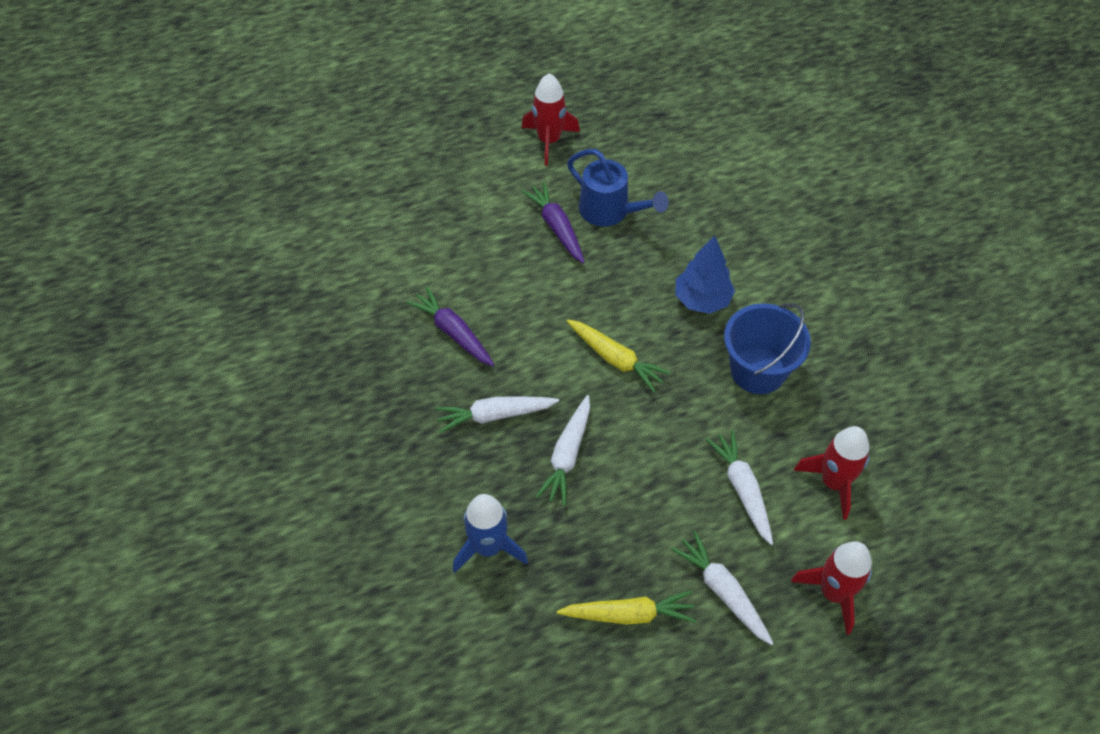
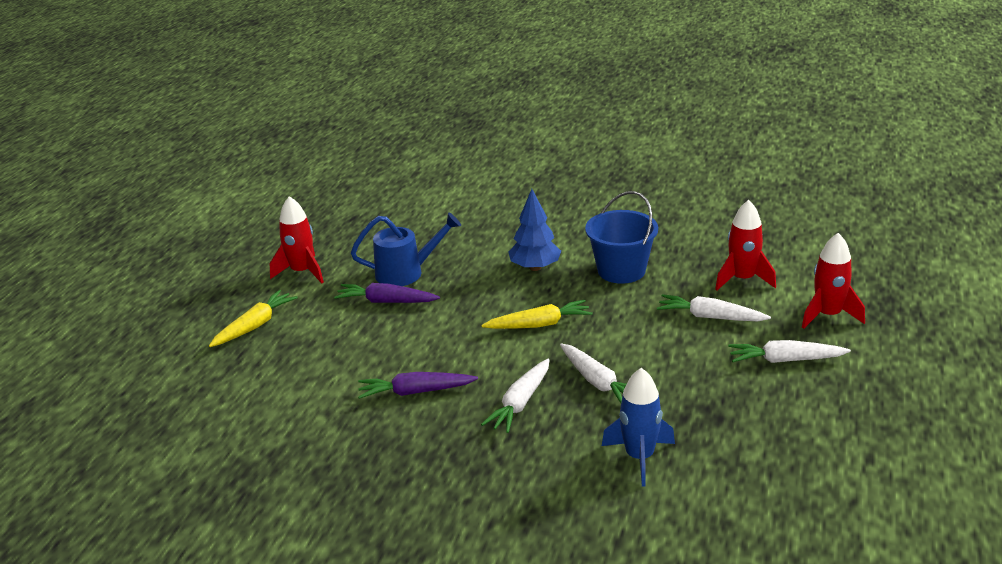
camera: 50 degrees left, 25 degrees down
(629, 614) = (766, 411): yellow carrot -> yellow carrot (255, 326)

